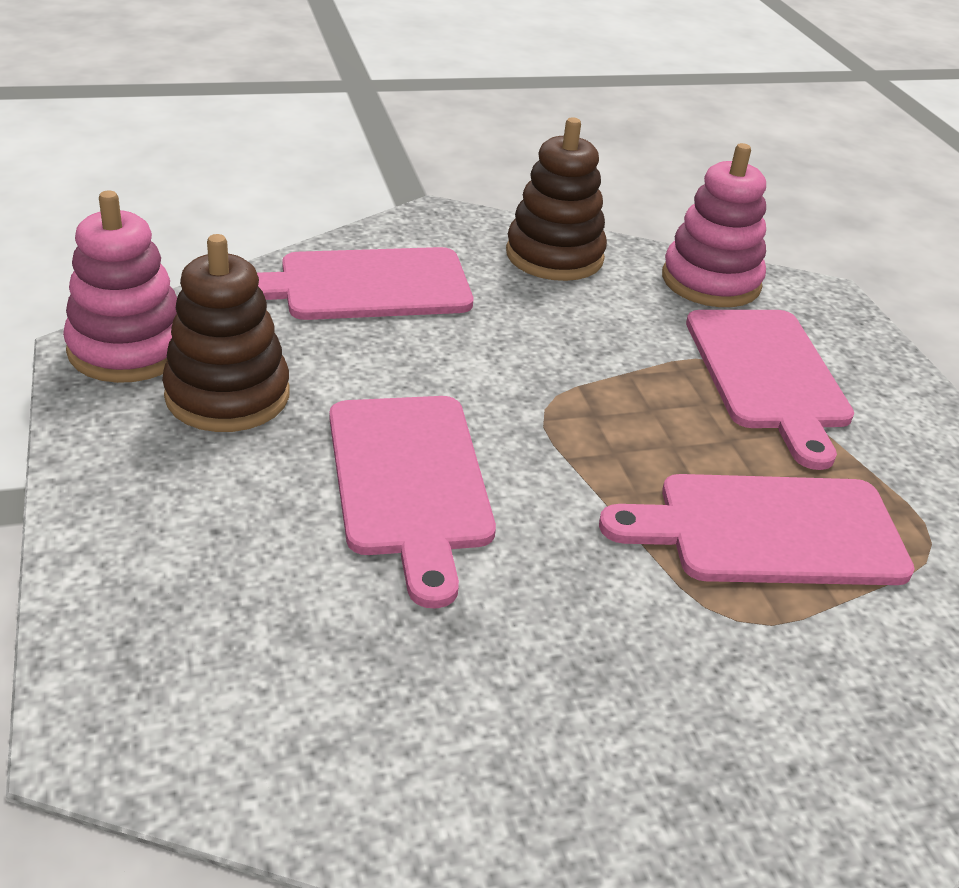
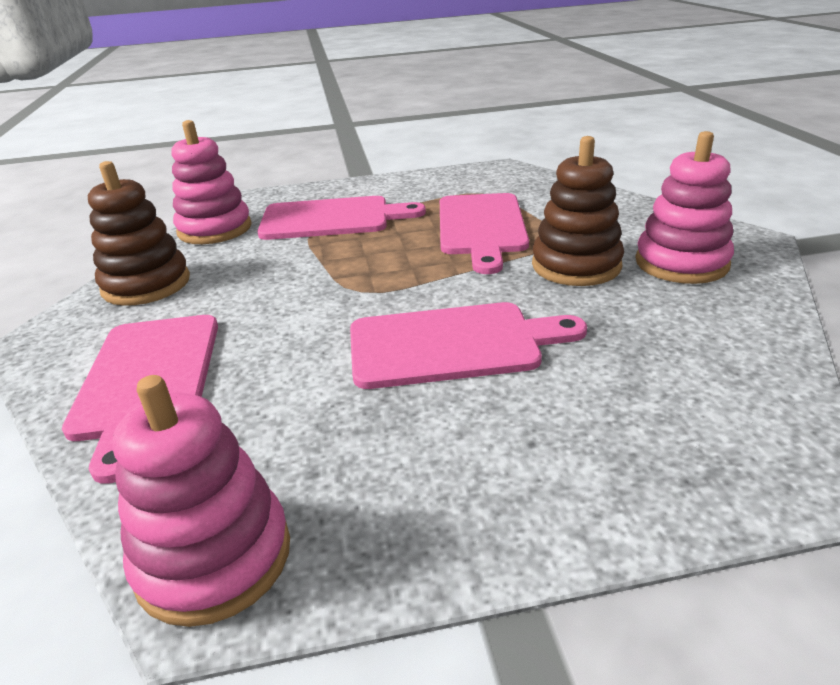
camera: 80 degrees left, 5 degrees down
(227, 395) = (325, 457): brown stacking toy -> brown stacking toy (576, 265)
(659, 778) = (681, 263): none -> pink stacking toy

